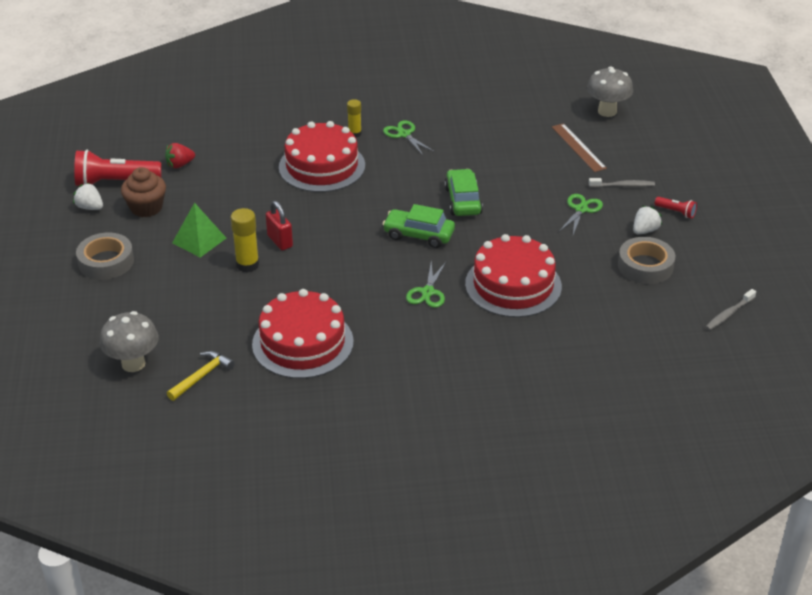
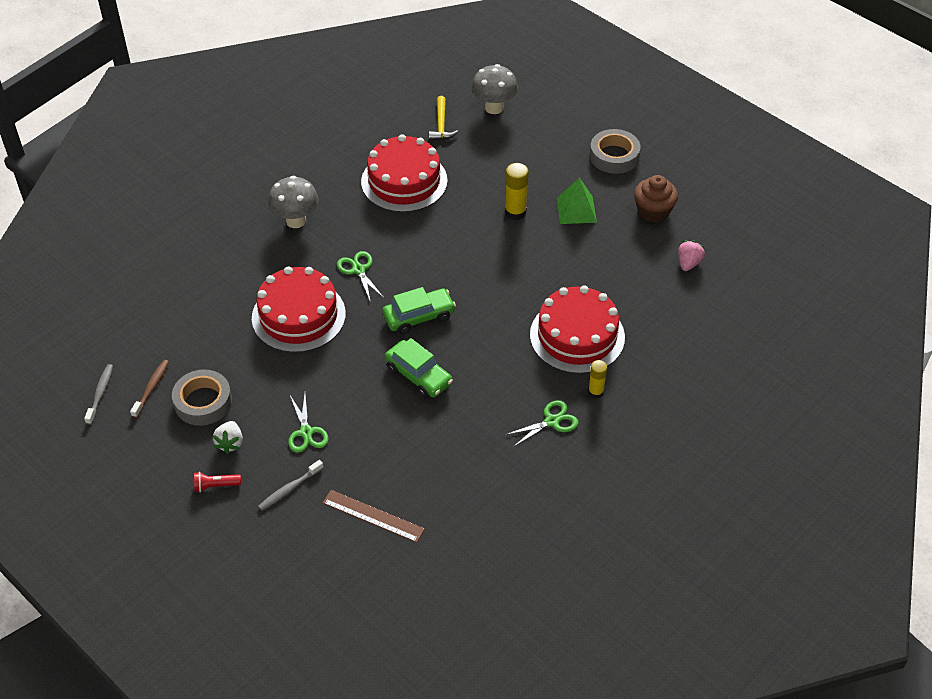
camera: 140 degrees right, 10 degrees up
(90, 207) = (692, 186): white strawberry -> none
(115, 182) = (709, 217): red flashlight -> none
(180, 165) = (688, 263): red strawberry -> pink strawberry
(280, 241) = (517, 245): red padlock -> none
(404, 134) = (552, 421): green scissors -> green scissors turned 45 degrees counterclockwise
(607, 111) = (387, 596): grey mushroom -> grey mushroom (296, 221)
(681, 296) = (151, 388): none -> brown toothbrush

